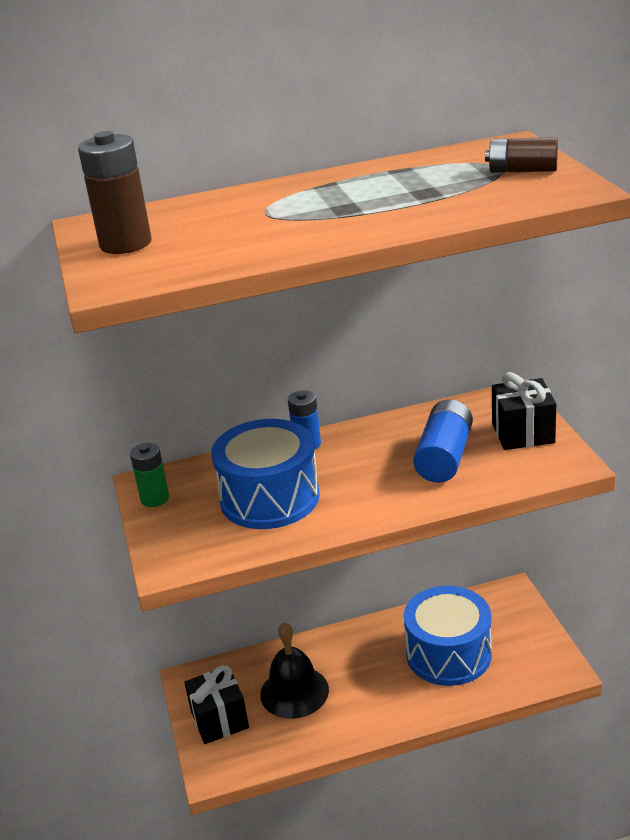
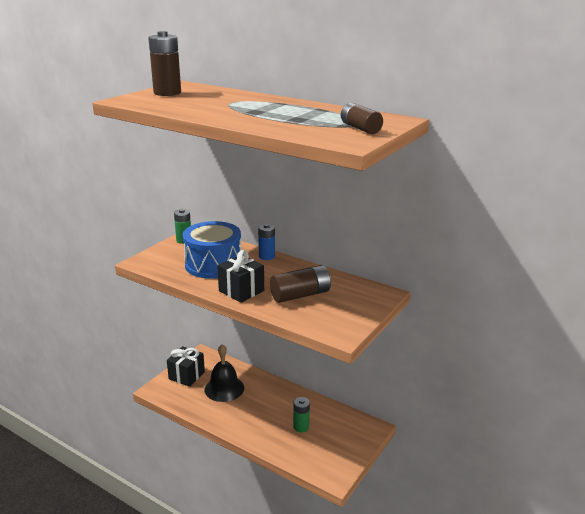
camera: 45 degrees right, 5 degrees down
(444, 457) = (300, 295): blue battery -> brown battery
(448, 654) = (301, 427): blue drum -> green battery
(523, 433) = (352, 309): black gift -> black gift (241, 291)

